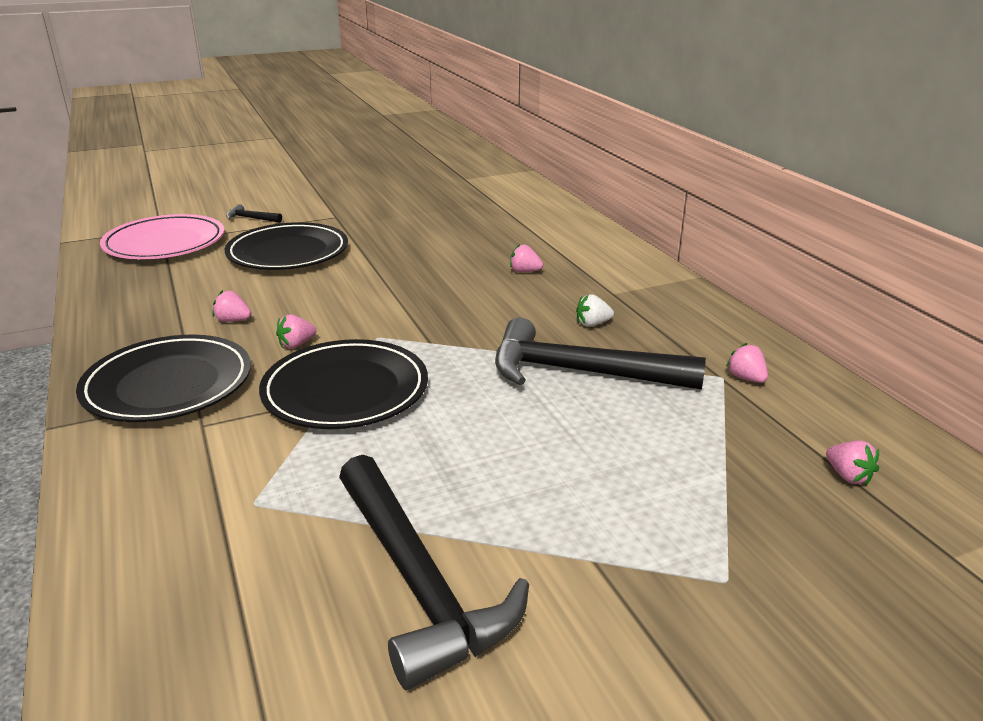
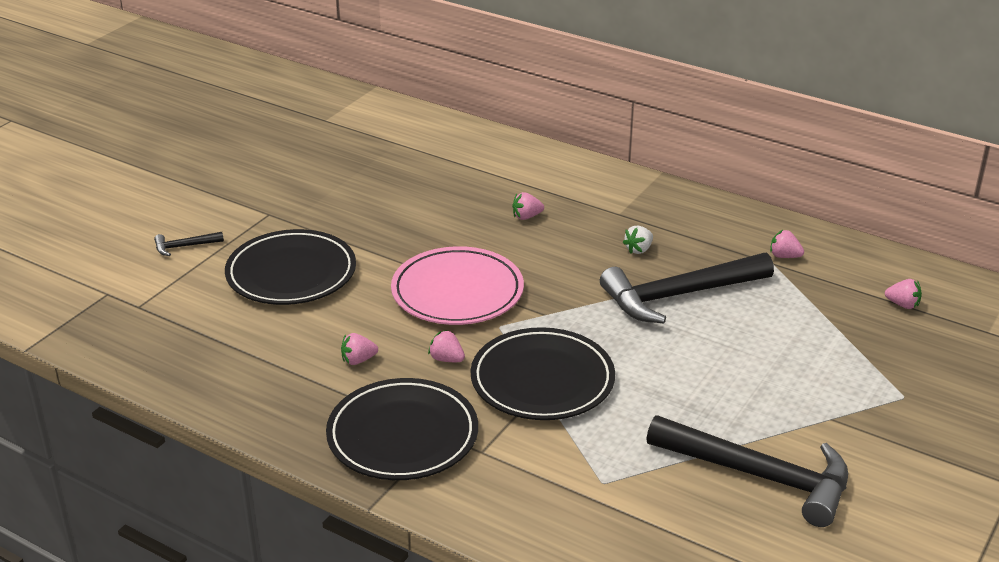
camera: 35 degrees left, 5 degrees up
(165, 243) = (146, 309): pink plate -> pink plate (457, 292)
(296, 344) = (446, 359): pink strawberry -> pink strawberry turned 105 degrees clockwise

